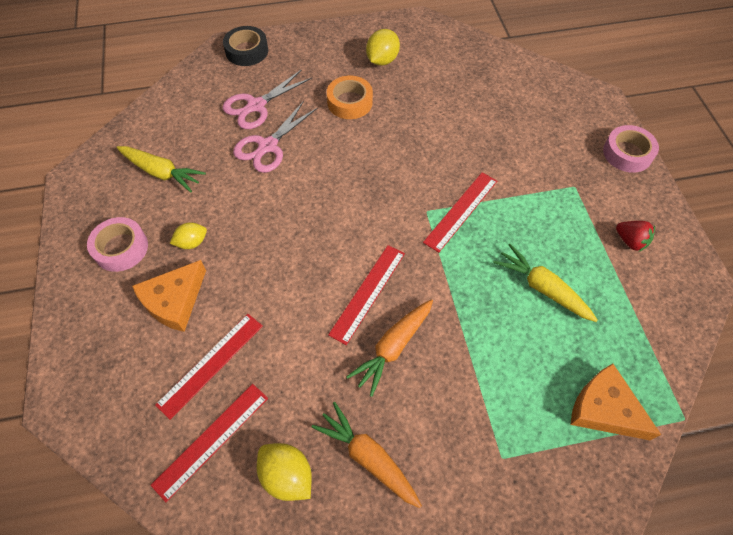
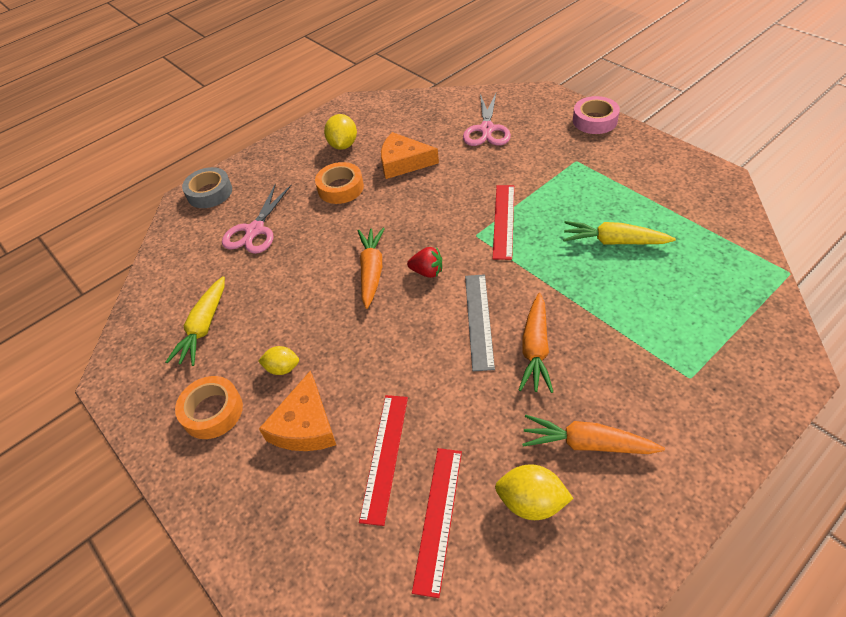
camera: 25 degrees left, 10 degrees down
(121, 248) = (212, 411): pink tape -> orange tape
(162, 173) = (204, 327): yellow carrot -> yellow carrot turned 105 degrees clockwise
(192, 242) = (282, 368): yellow lemon -> yellow lemon turned 60 degrees clockwise
(247, 51) = (210, 193): black tape -> grey tape
(268, 146) = (293, 256): pink scissors -> pink scissors (487, 129)
(317, 196) = (372, 271): none -> orange carrot
(368, 293) = (479, 320): red ruler -> grey ruler
(604, 409) = (731, 298): orange cheese -> orange cheese (403, 162)
(630, 241) = (648, 177): red strawberry -> red strawberry (427, 272)

